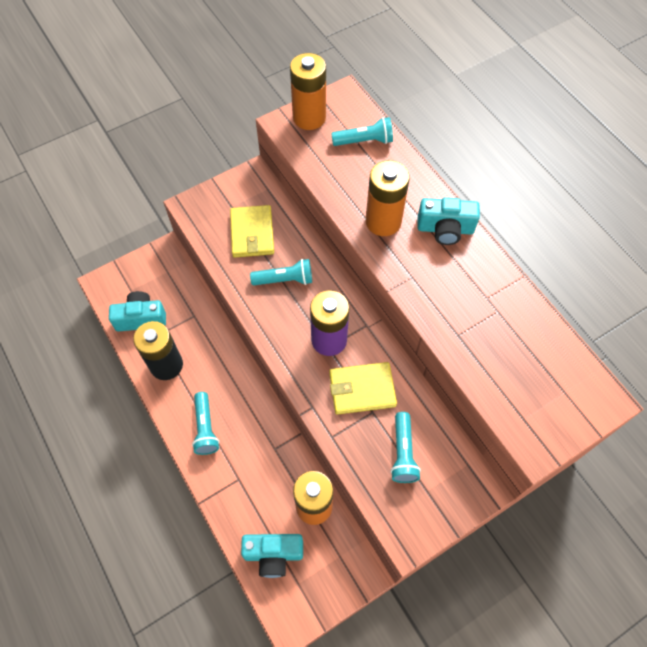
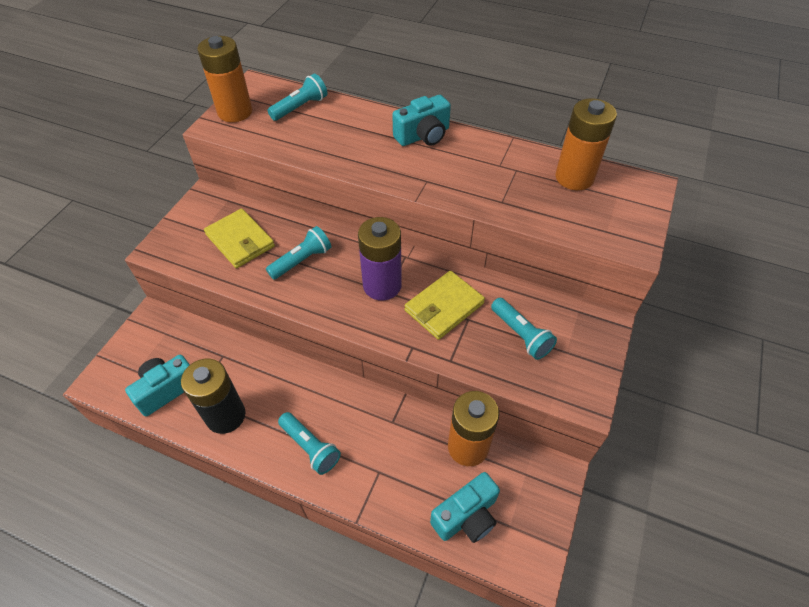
camera: 35 degrees left, 10 degrees down
(383, 221) = (367, 154): orange battery -> orange battery (574, 177)

